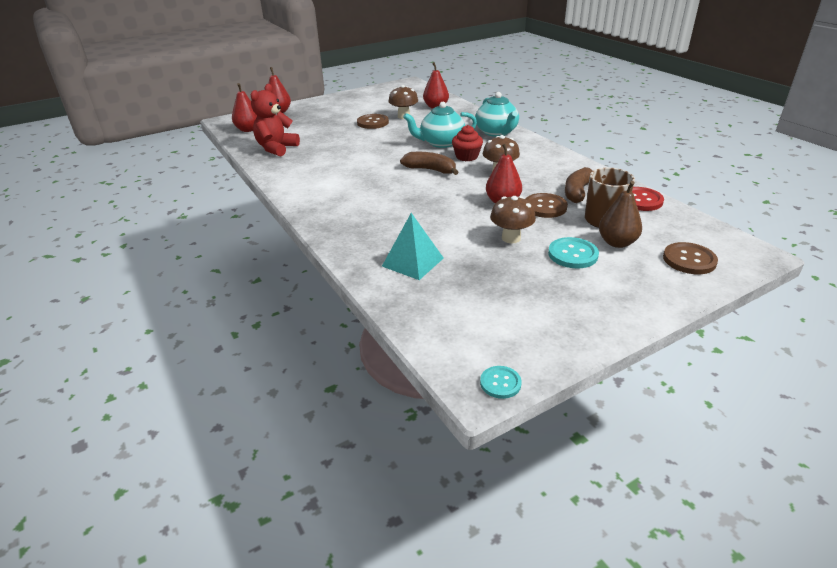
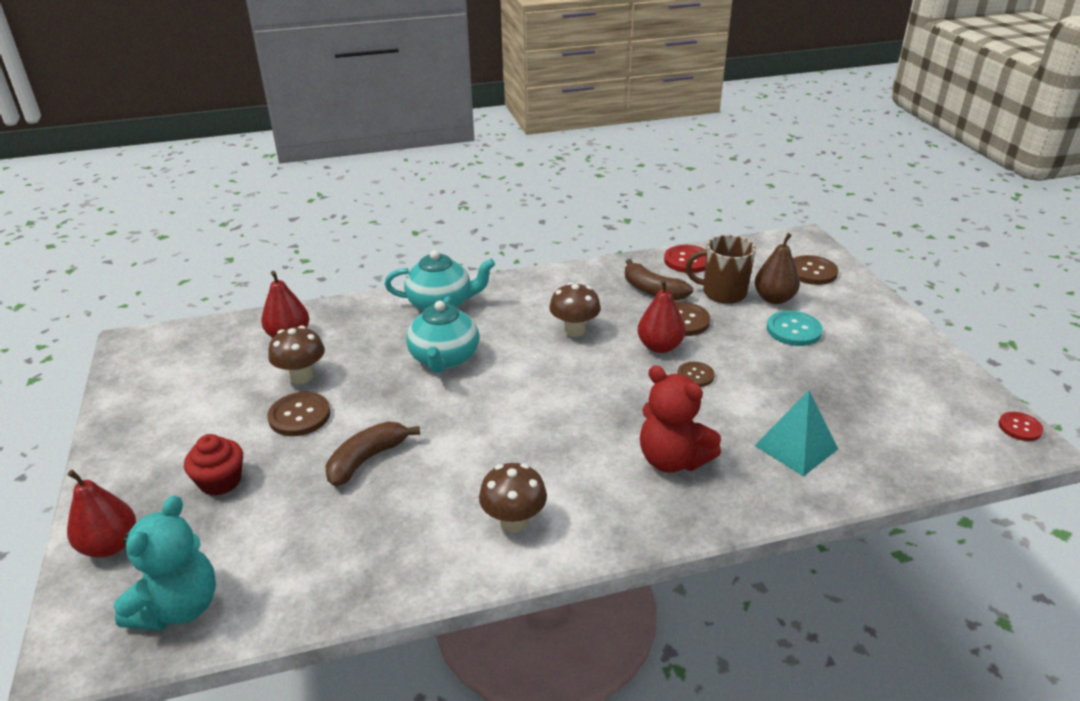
camera: 75 degrees left, 0 degrees up
(248, 129) = (179, 607): red pear -> turquoise teddy bear
(276, 148) = (329, 562): red teddy bear -> red teddy bear (672, 460)
(430, 170) = (536, 386): brown banana -> brown banana (367, 459)
(467, 157) = (509, 346): red cupcake -> red cupcake (220, 481)
(476, 218) = (695, 375): none -> brown button
(500, 383) = (1020, 427): turquoise button -> red button
(511, 238) = (751, 361): brown mushroom -> brown mushroom (514, 521)

